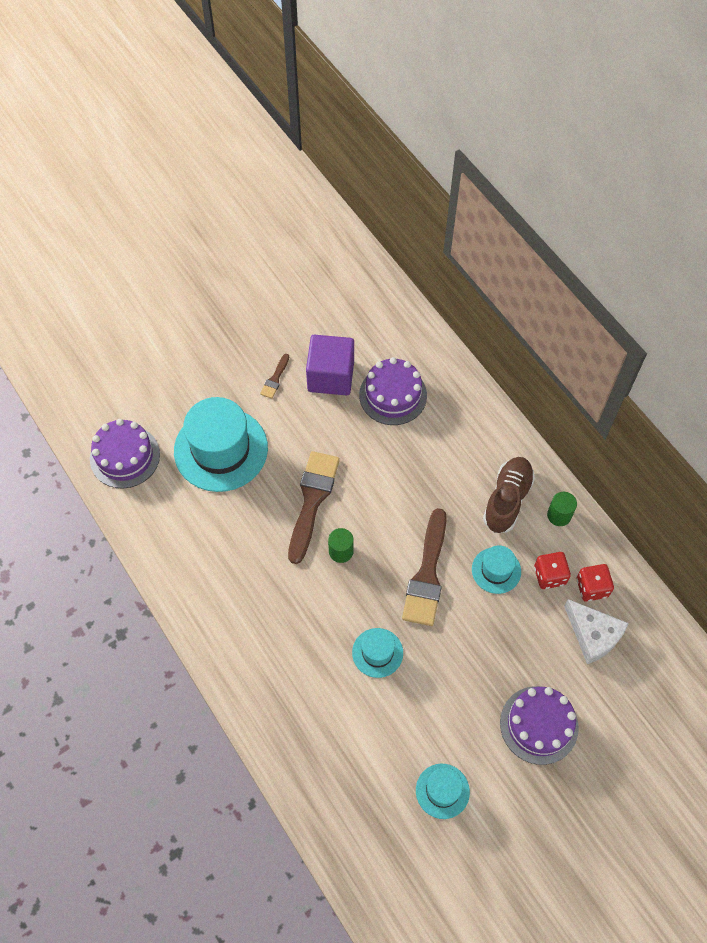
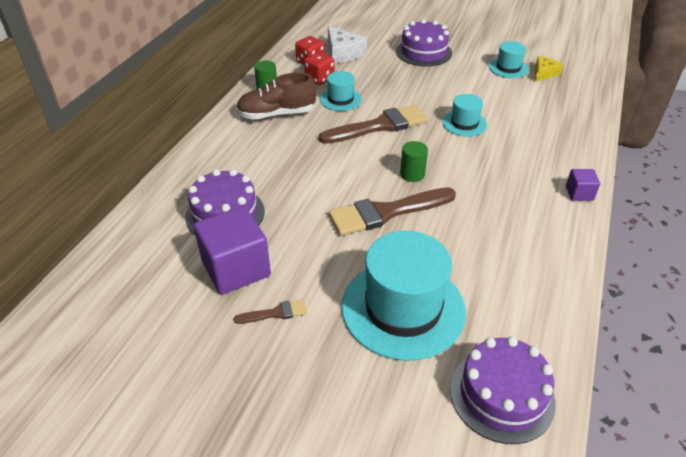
camera: 125 degrees left, 20 degrees down
(220, 661) = (579, 193): none -> purple cube
(405, 821) = (544, 73): none -> yellow cheese
(593, 635) = (343, 52): white cheese -> white cheese turned 135 degrees clockwise

